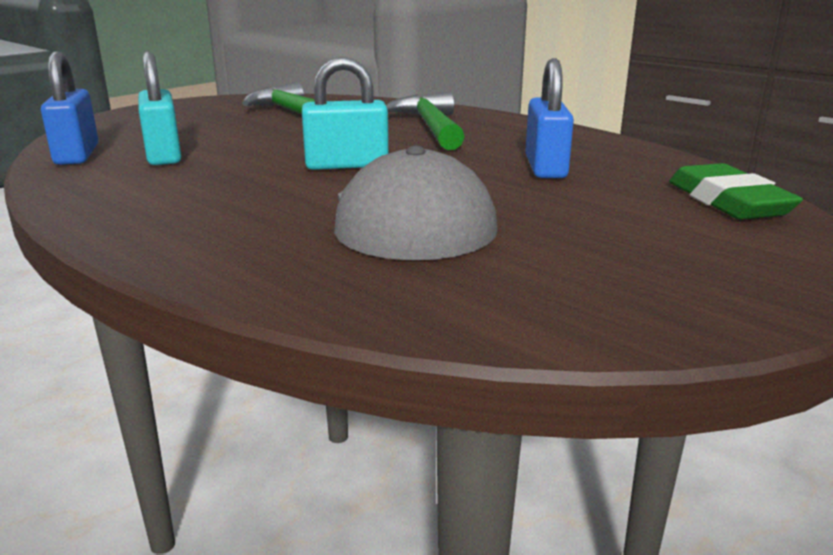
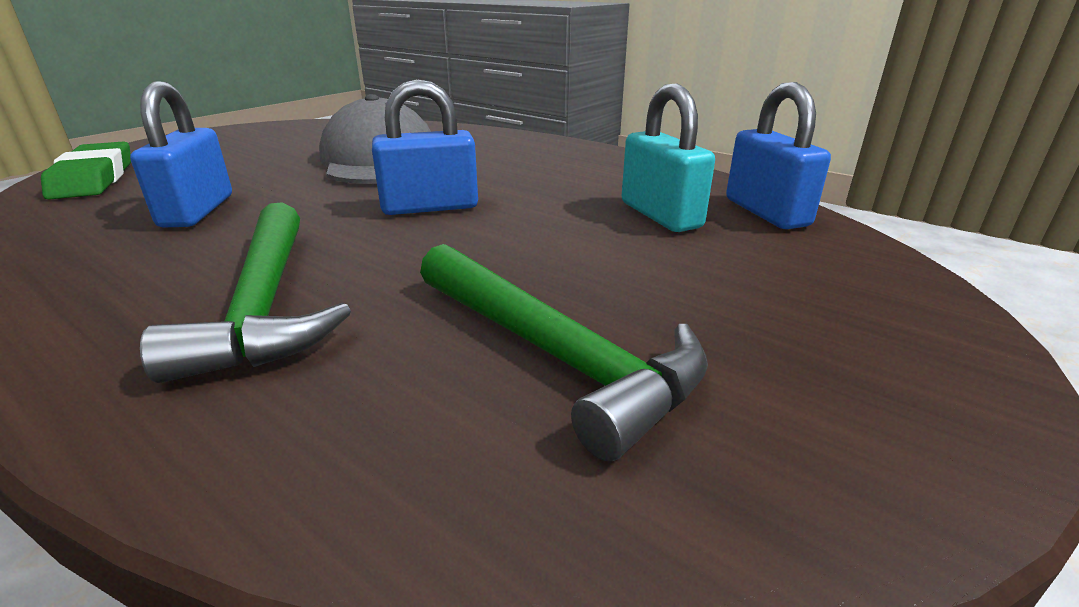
camera: 175 degrees right, 5 degrees up
(347, 165) = (430, 207): turquoise padlock -> blue padlock

